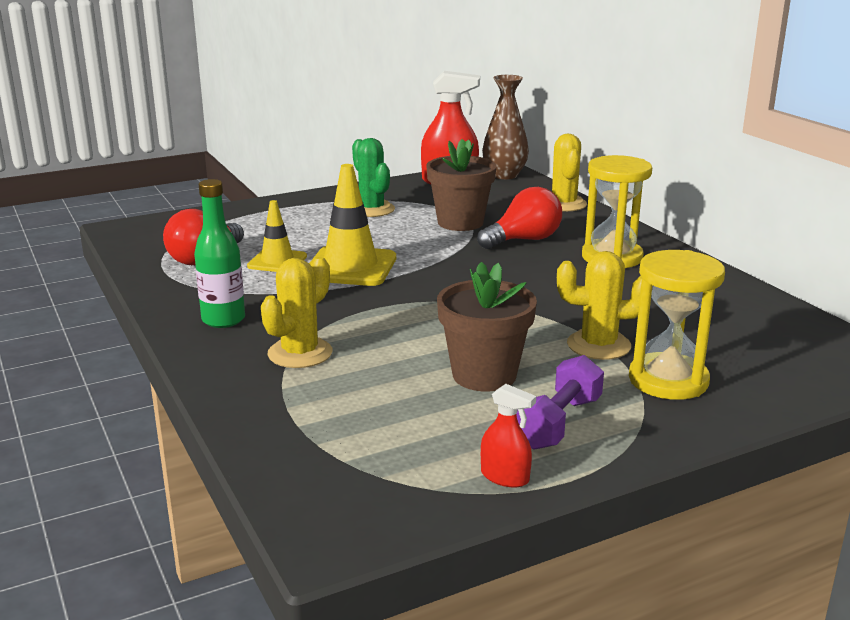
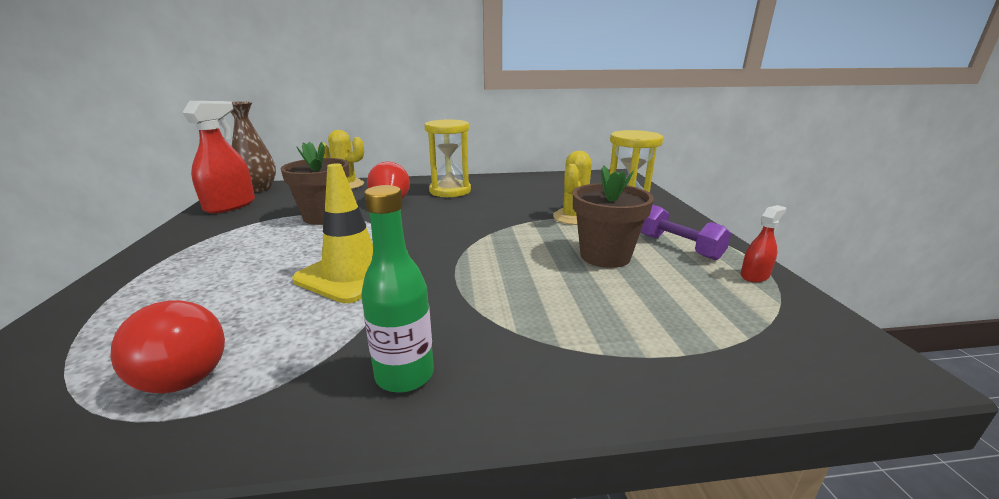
camera: 70 degrees left, 0 degrees up
(277, 261) = (279, 313): yellow traffic cone -> none
(300, 353) = (529, 331): yellow cactus -> none
(371, 209) = (229, 243): green cactus -> none

